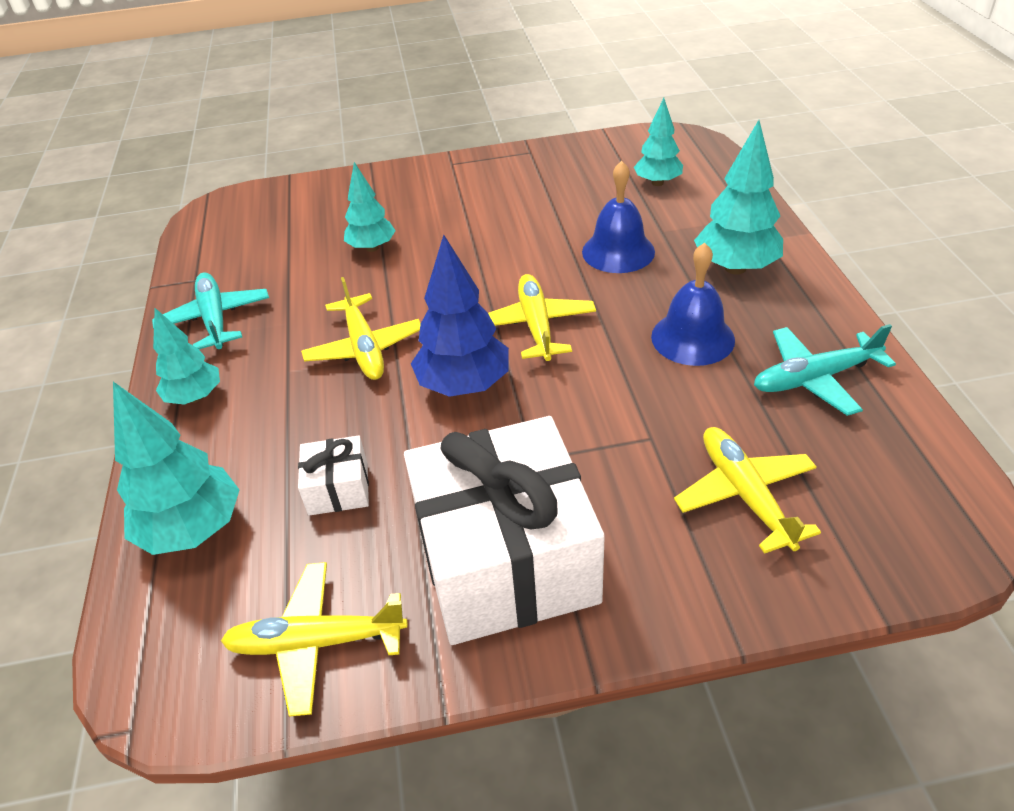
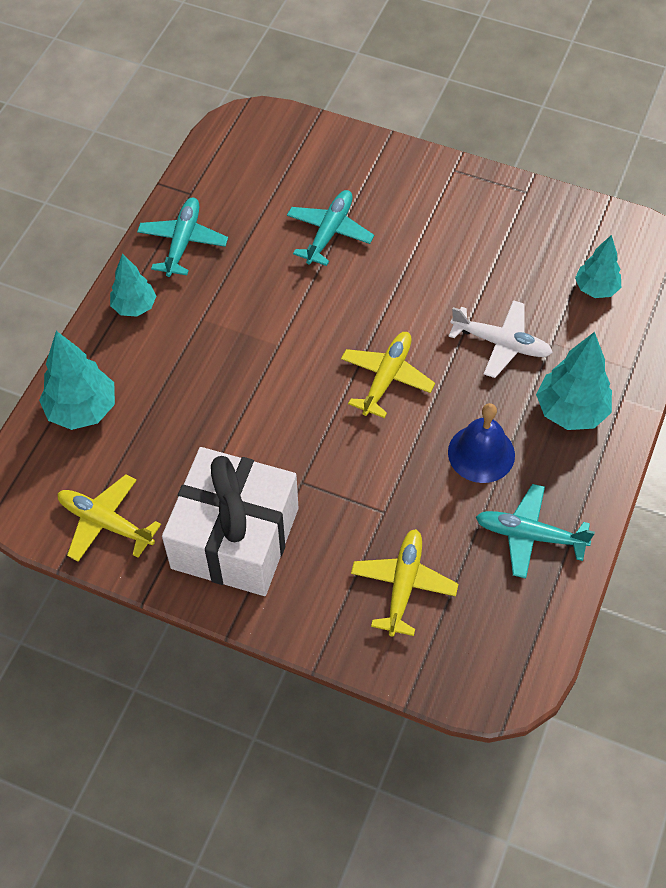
camera: 30 degrees right, 15 degrees up
(338, 488) = (176, 431): white gift -> none
(364, 347) = (262, 328): yellow plane -> none
(372, 248) = (329, 232): turquoise tree -> turquoise plane
(464, 385) = (302, 399): blue tree -> none
(618, 251) = (501, 343): blue bell -> white plane

